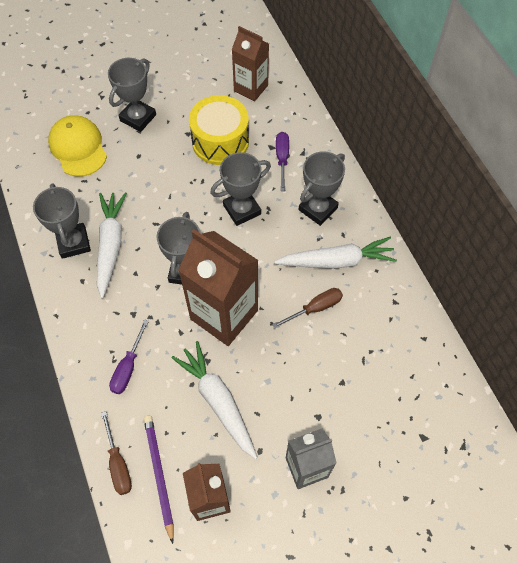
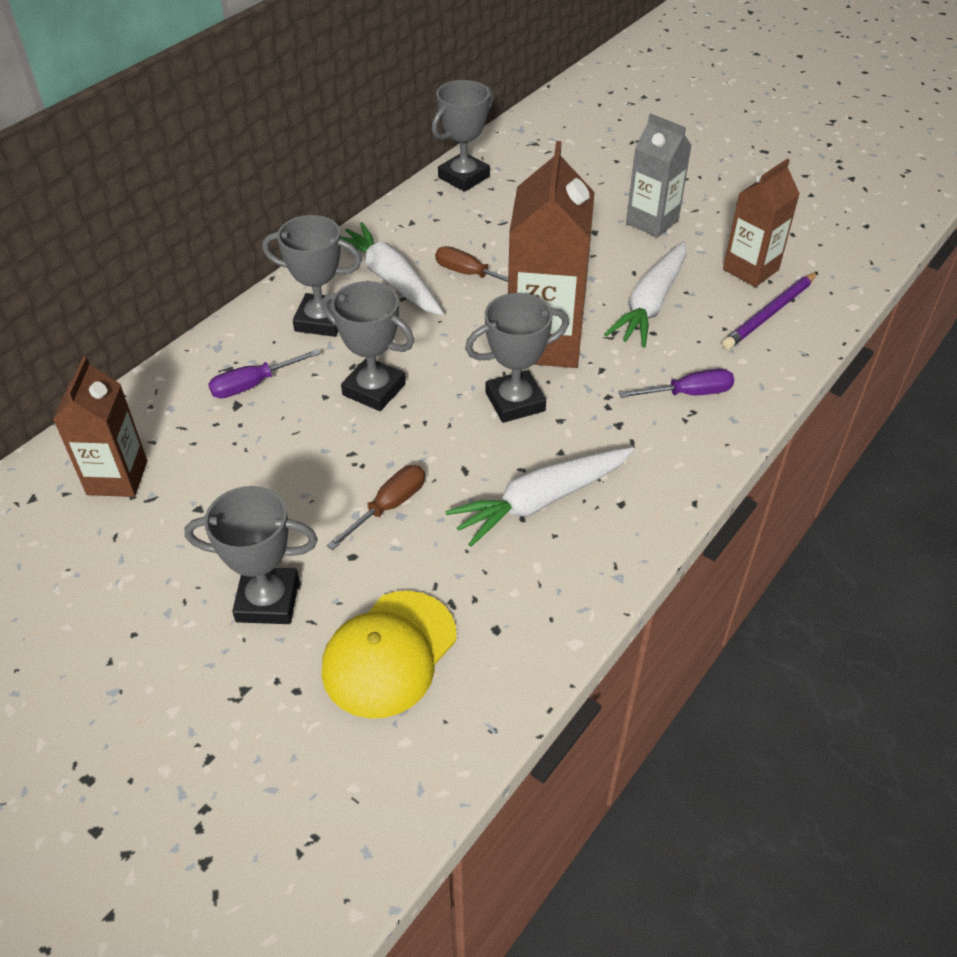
camera: 120 degrees left, 15 degrees down
(73, 243) = (572, 548): grey trophy -> grey trophy (464, 177)
(118, 464) = (795, 348): brown screwdriver -> brown screwdriver (388, 507)
(220, 141) = (259, 466): yellow drum -> none

